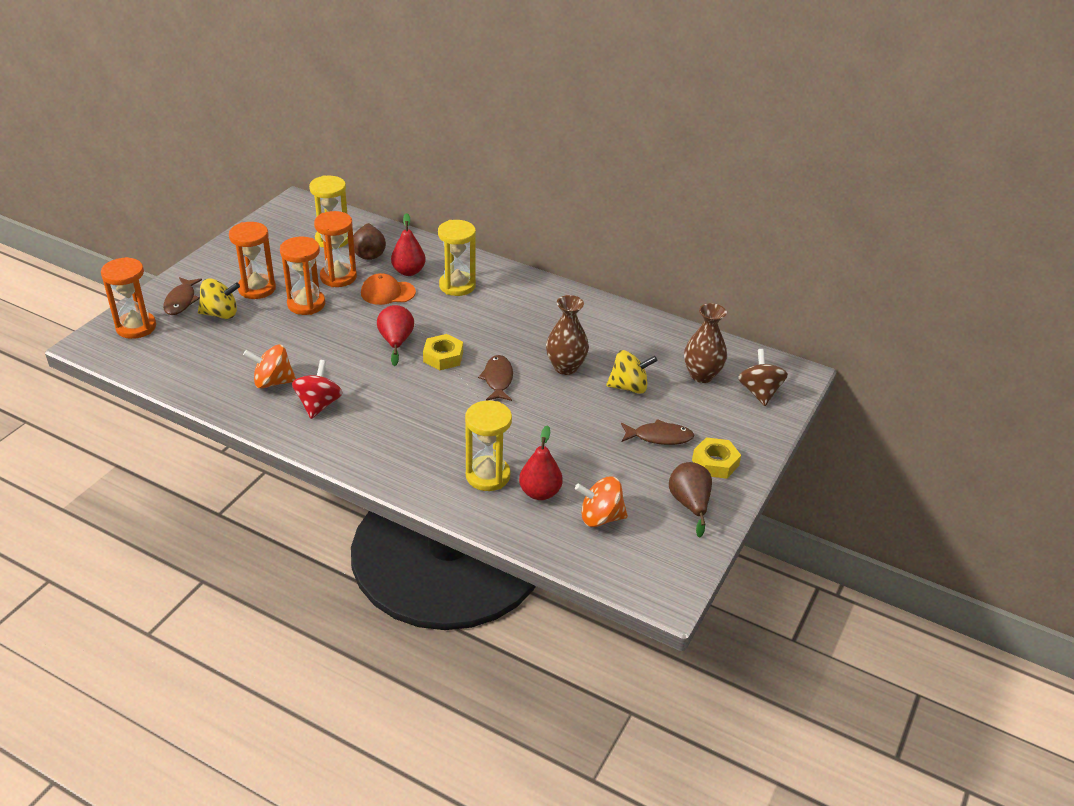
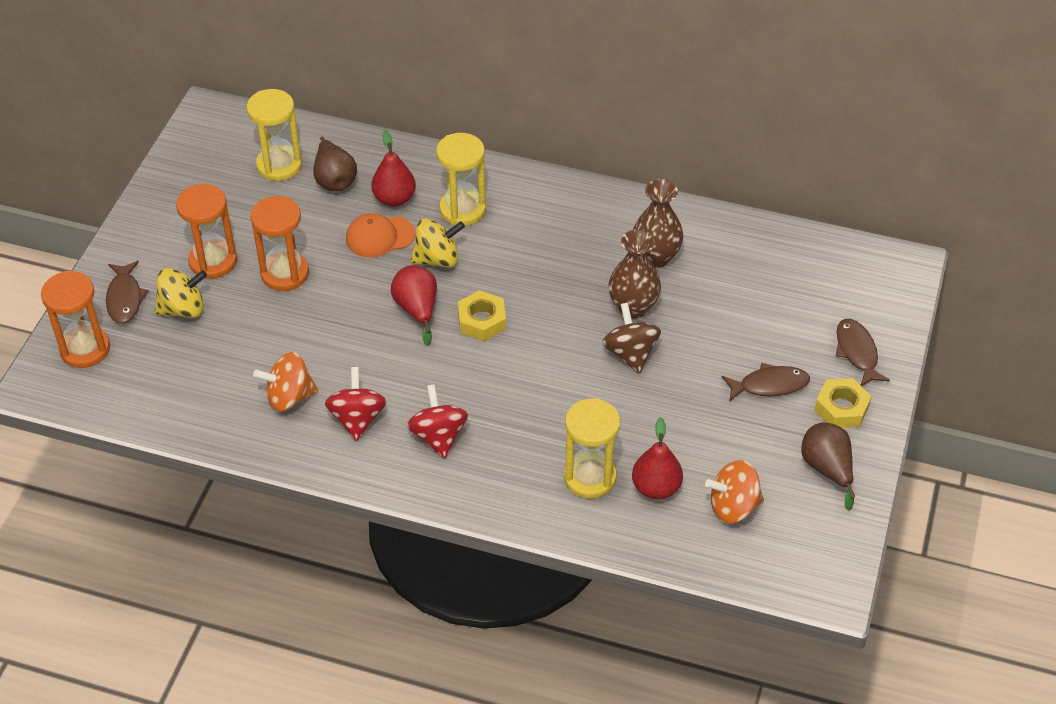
camera: 10 degrees left, 10 degrees up
(338, 277) = (309, 224): orange hourglass -> none
(377, 427) = (438, 436): none -> red spinning top
(498, 379) = (558, 341): brown fish -> brown fish (857, 352)
(629, 387) = (715, 322): yellow spinning top -> yellow spinning top (437, 259)
(701, 375) = (795, 288): brown vase -> brown vase (655, 257)
(759, 392) = (867, 300): brown spinning top -> brown spinning top (630, 353)

